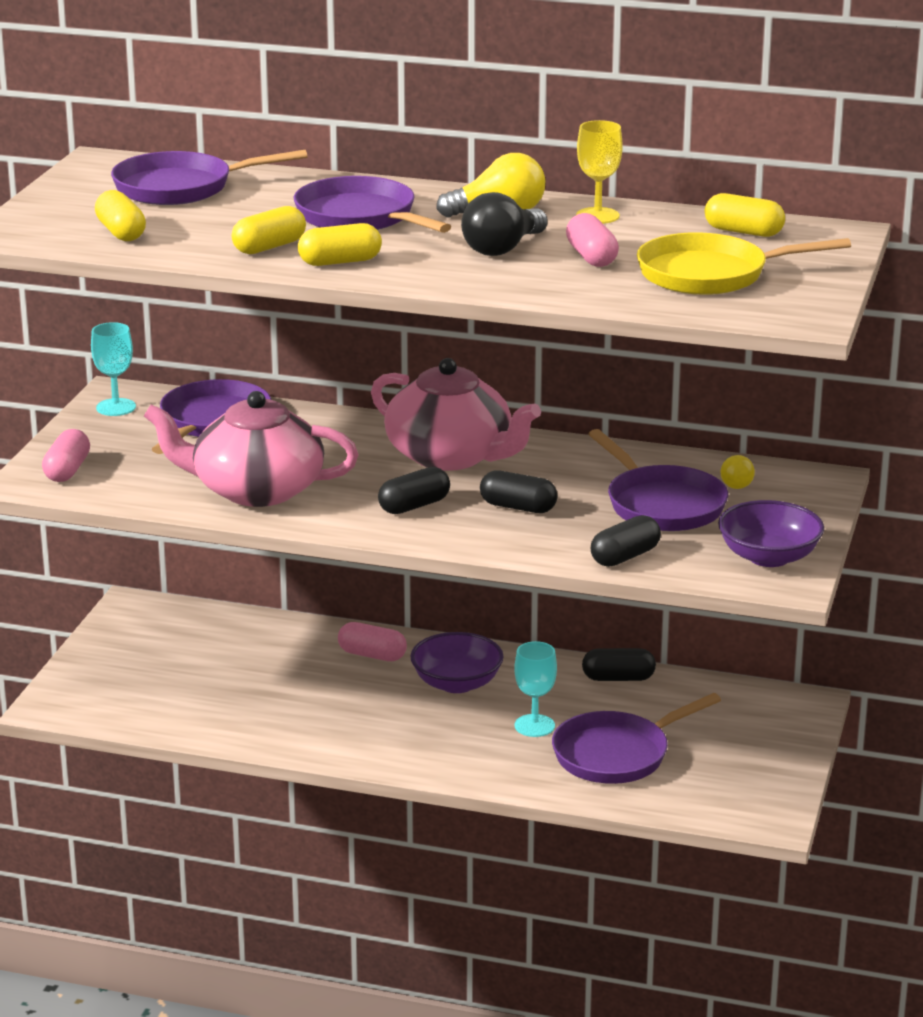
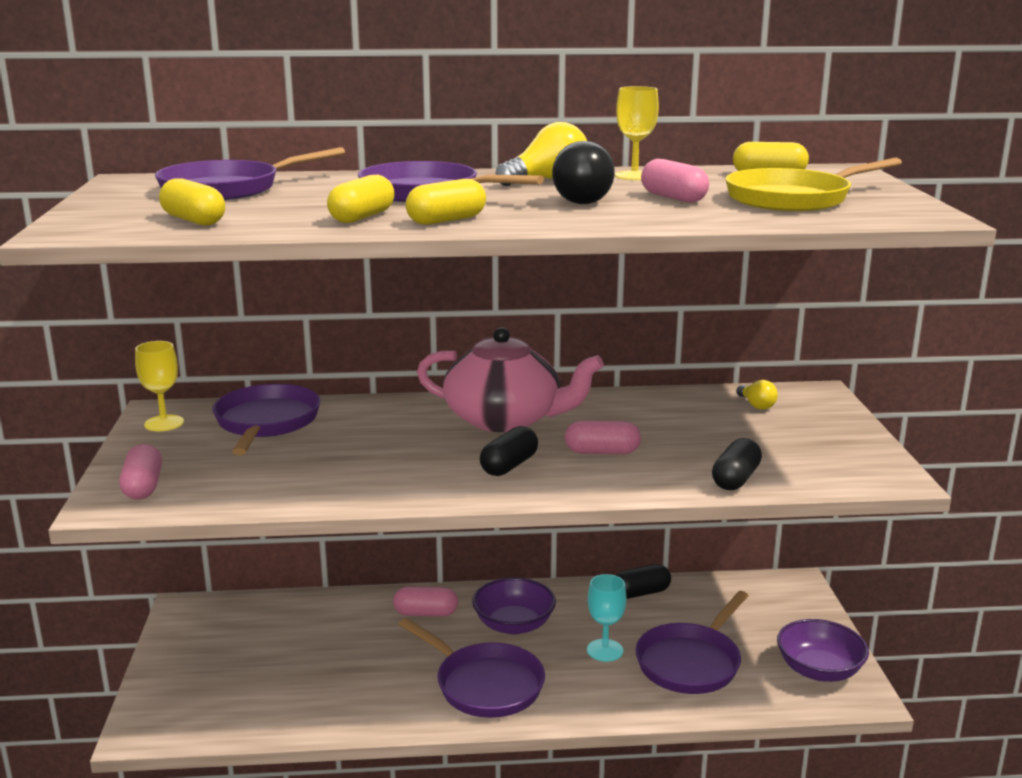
camera: 20 degrees left, 5 degrees down
(116, 407) = (164, 423): turquoise goblet -> yellow goblet
(256, 490) = (348, 475): pink teapot -> none
(518, 507) = (602, 452): black capsule -> pink capsule
(662, 505) = (718, 431): purple pan -> purple pan (484, 685)
(769, 557) = (851, 459): purple bowl -> purple bowl (819, 670)

